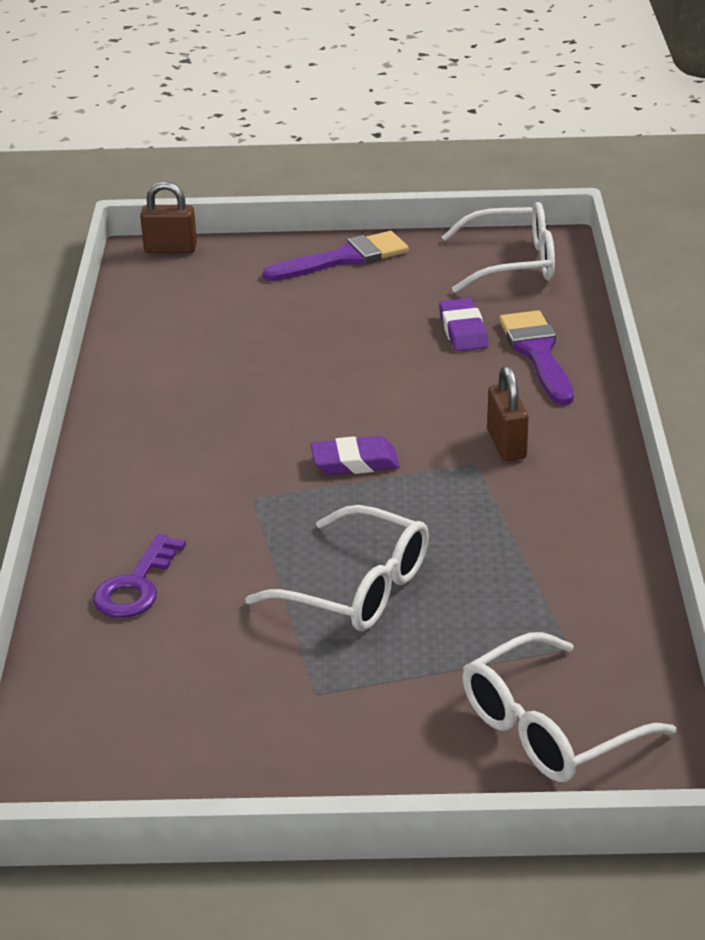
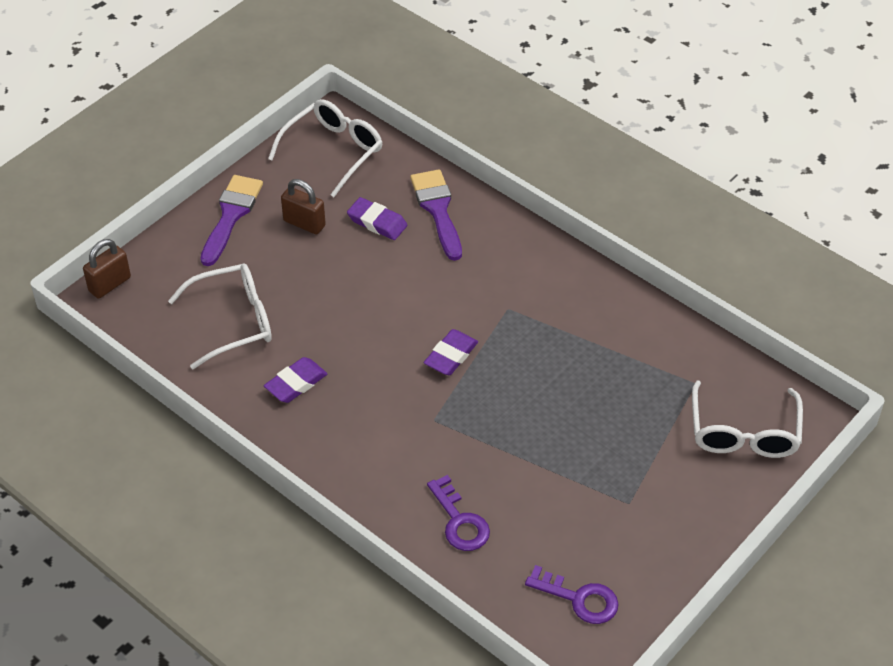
camera: 50 degrees left, 15 degrees up
(126, 730) = (579, 599): none -> purple key
(188, 396) = (296, 383): none -> purple eraser
(357, 588) = (563, 430): white glasses -> white glasses (233, 321)
(506, 445) = (507, 285): brown padlock -> brown padlock (304, 223)
(537, 353) = (437, 210): purple brush -> purple brush turned 45 degrees clockwise

